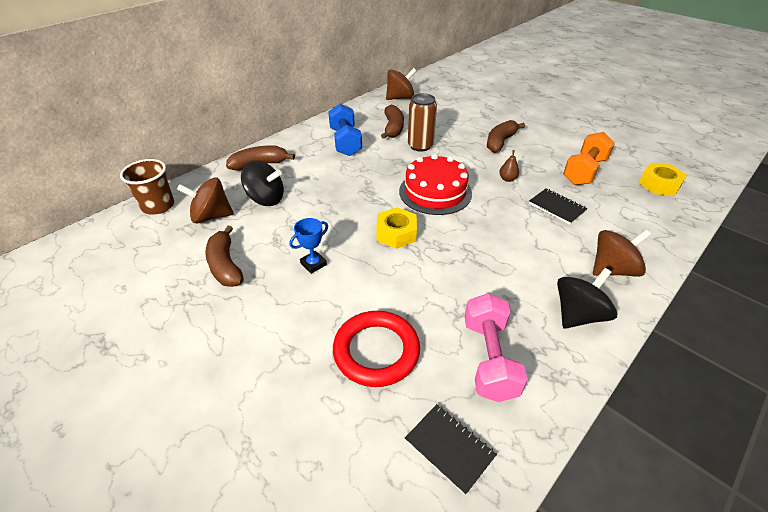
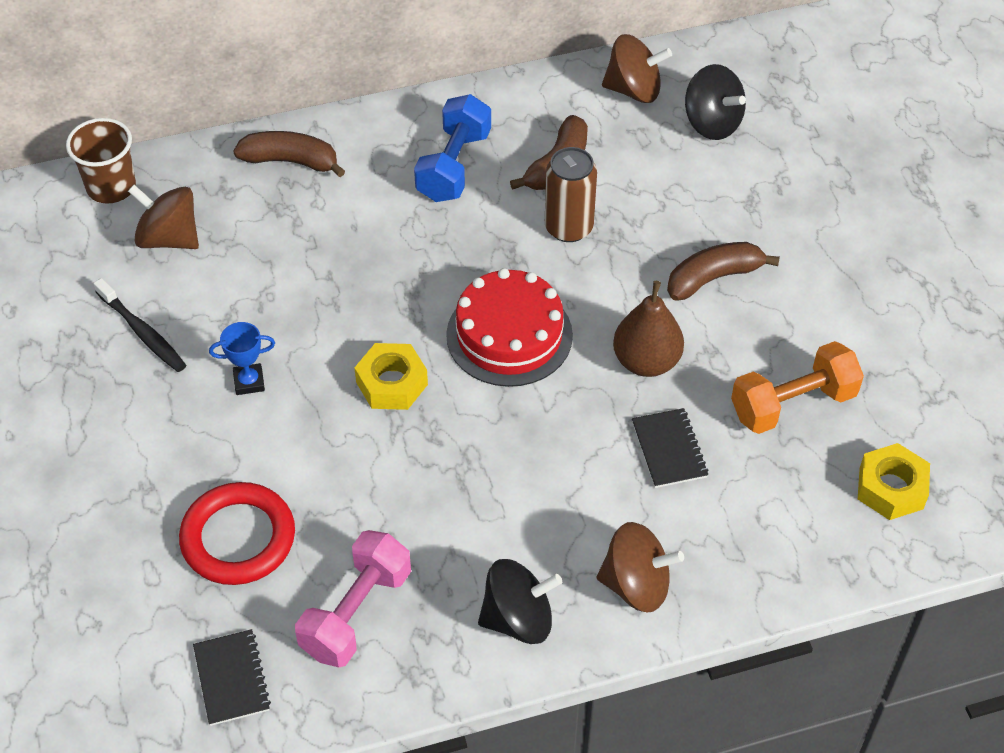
camera: 30 degrees right, 10 degrees up
(225, 265) = (142, 332): brown banana -> black toothbrush
(266, 199) = (258, 238): black spinning top -> black spinning top (712, 123)
(507, 179) = (646, 361): brown pear -> brown pear, size x2.00

